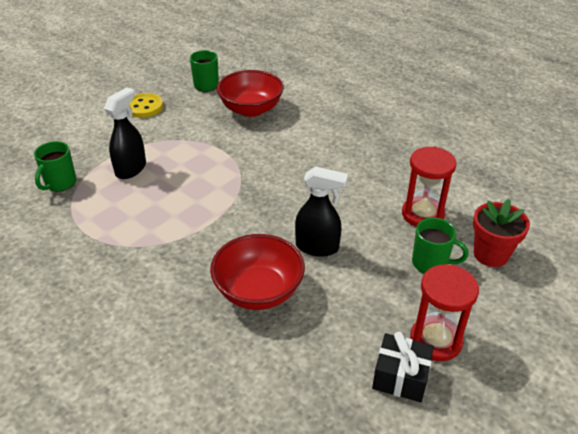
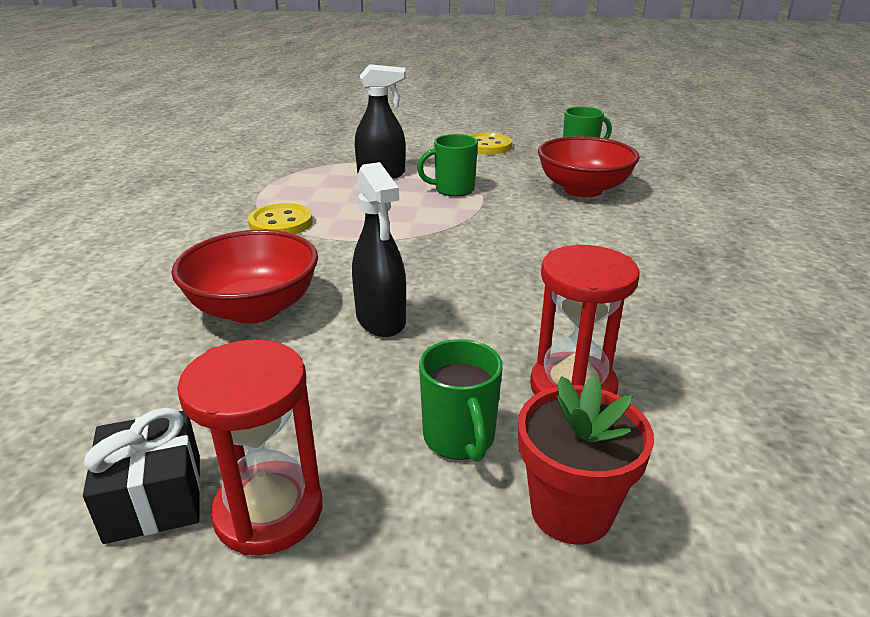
camera: 55 degrees right, 10 degrees down
(60, 183) = (319, 158): green mug -> green mug (453, 190)
(154, 242) = (281, 223): none -> yellow button

